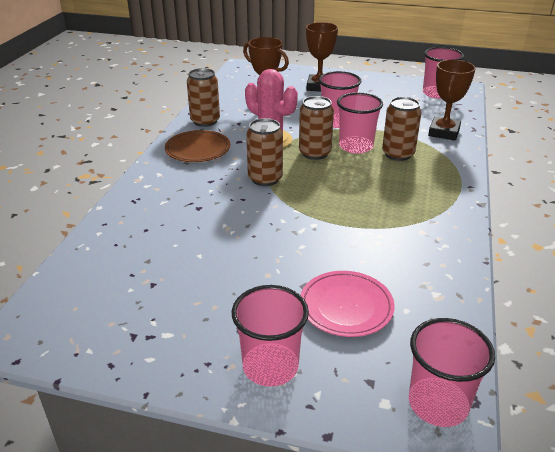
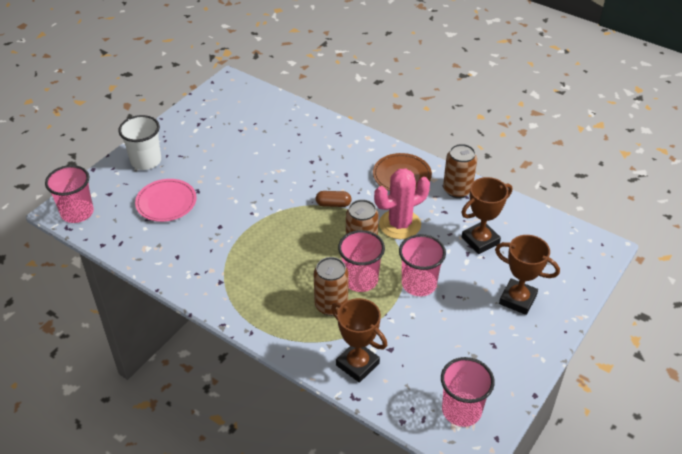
camera: 110 degrees right, 10 degrees up
(265, 179) = (333, 204): brown can -> brown capsule
(270, 366) = (146, 161): pink cup -> white cup

